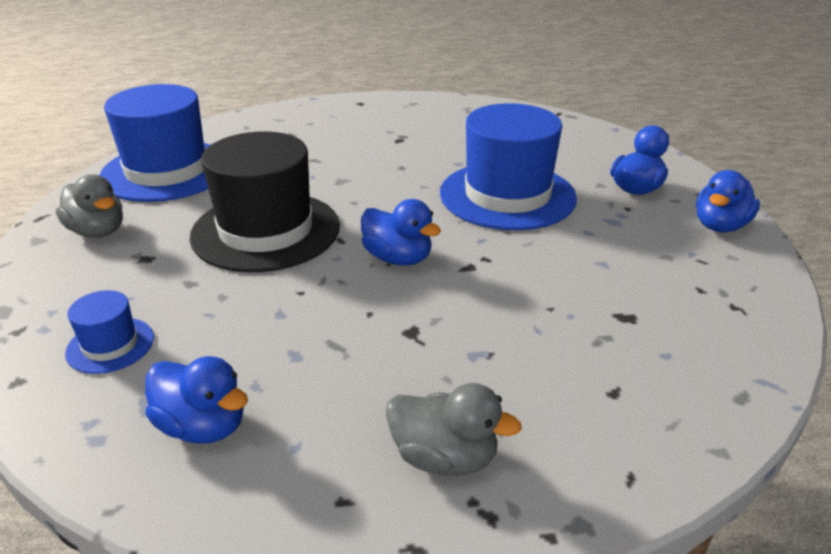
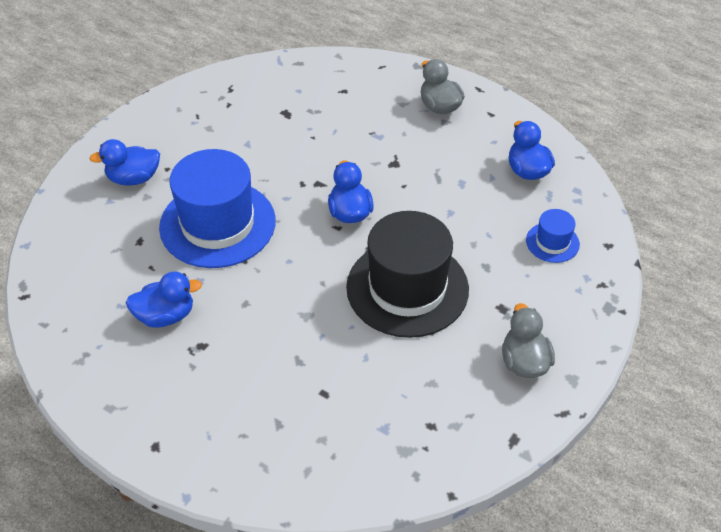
camera: 140 degrees left, 15 degrees up
(167, 171) = (431, 425): blue hat -> none
(720, 226) = (145, 126): blue duck -> blue duck (166, 315)

